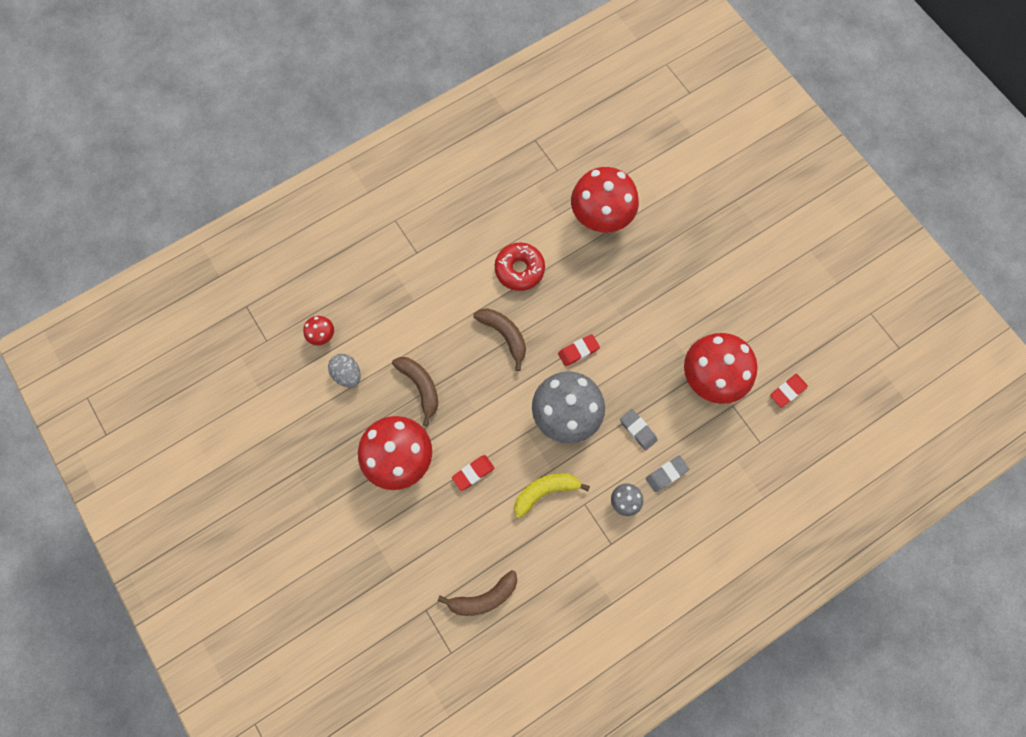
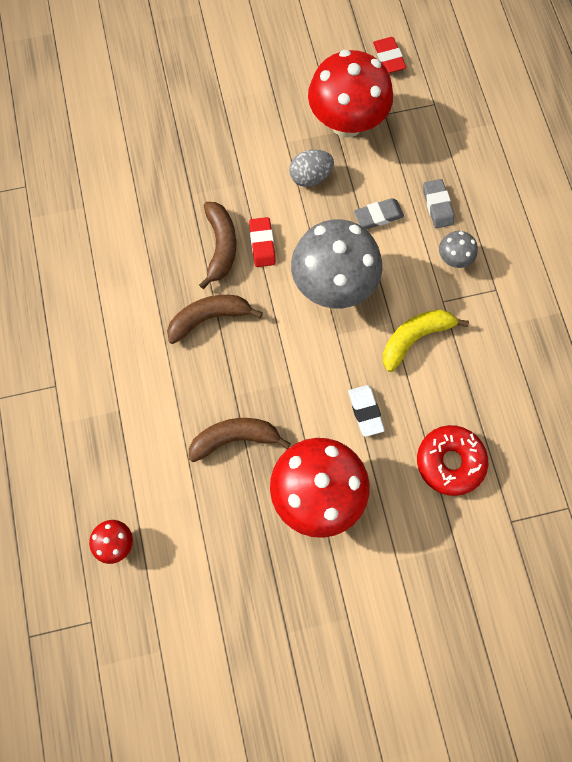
camera: 70 degrees left, 0 degrees up
(347, 374) = (182, 525): grey egg -> grey egg (310, 177)
(473, 473) = (365, 411): red eraser -> white eraser
(484, 597) = (515, 448): brown banana -> brown banana (220, 246)
(519, 269) = (133, 272): red donut -> red donut (449, 462)
(545, 492) = (415, 338): yellow banana -> yellow banana turned 60 degrees clockwise
(600, 217) = (109, 162): red mushroom -> none

